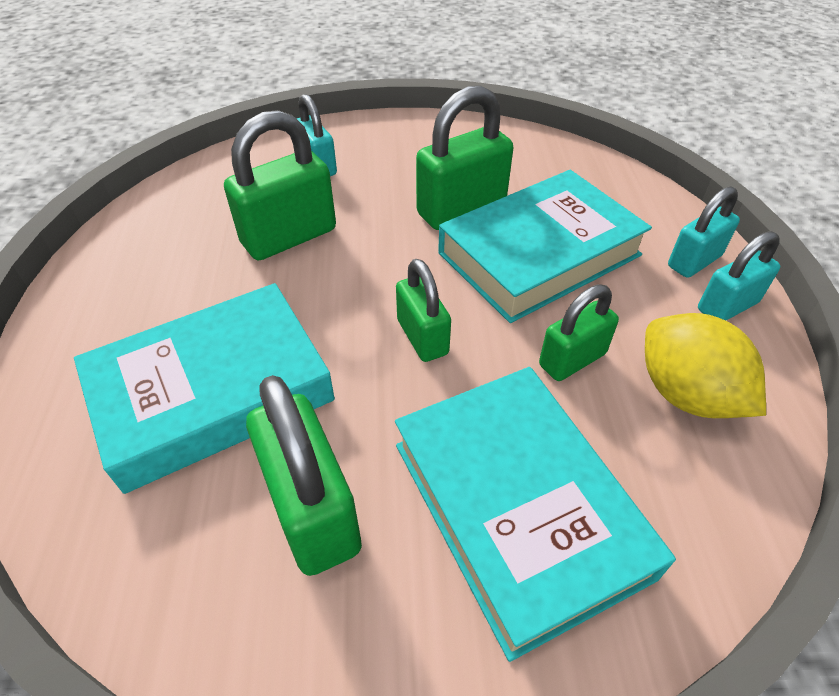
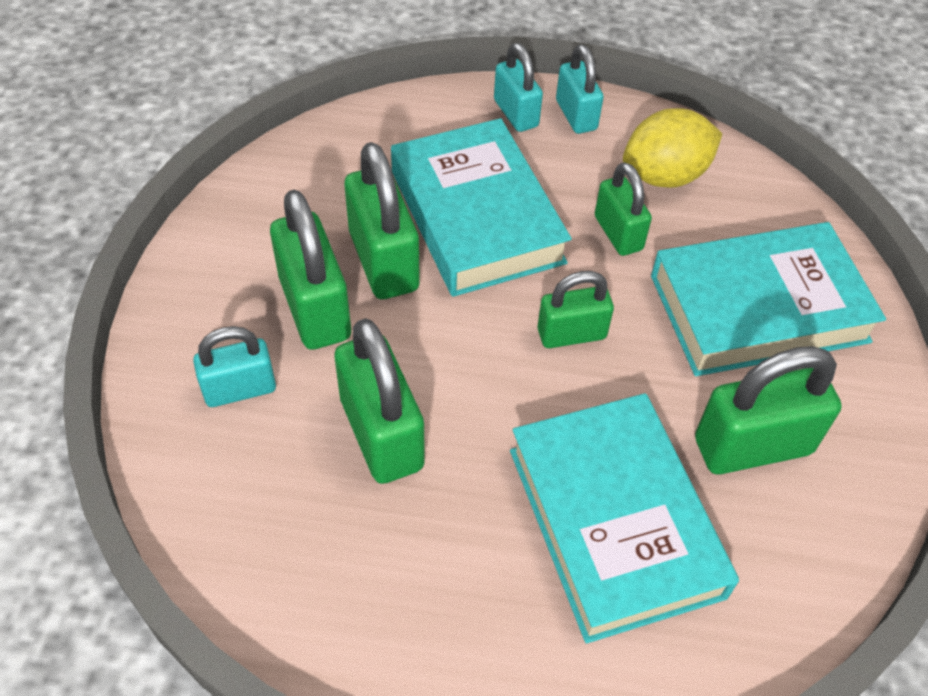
camera: 80 degrees left, 5 degrees up
(400, 184) = (315, 308): none -> green padlock

